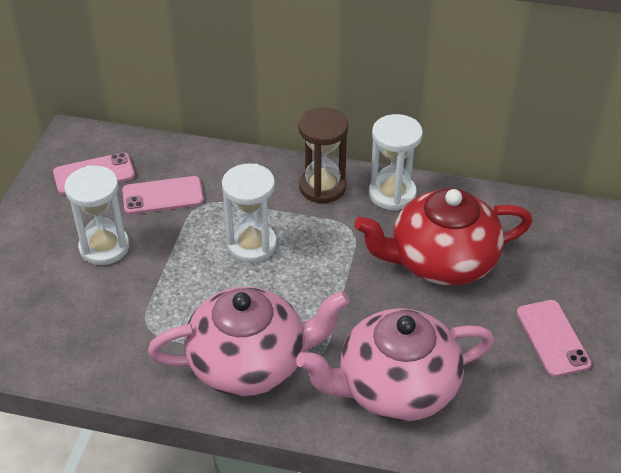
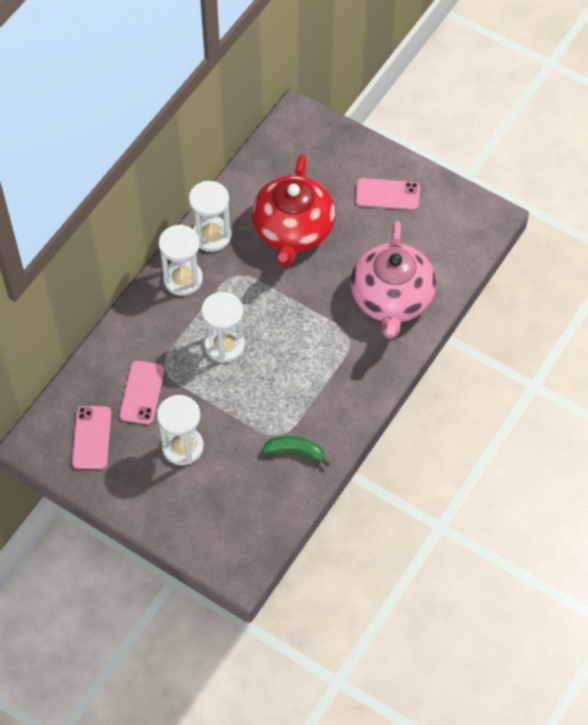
camera: 70 degrees left, 15 degrees up
(129, 350) = (295, 451): none -> green banana
(250, 362) = (337, 378): pink teapot -> none
(322, 187) = (183, 279): brown hourglass -> white hourglass

